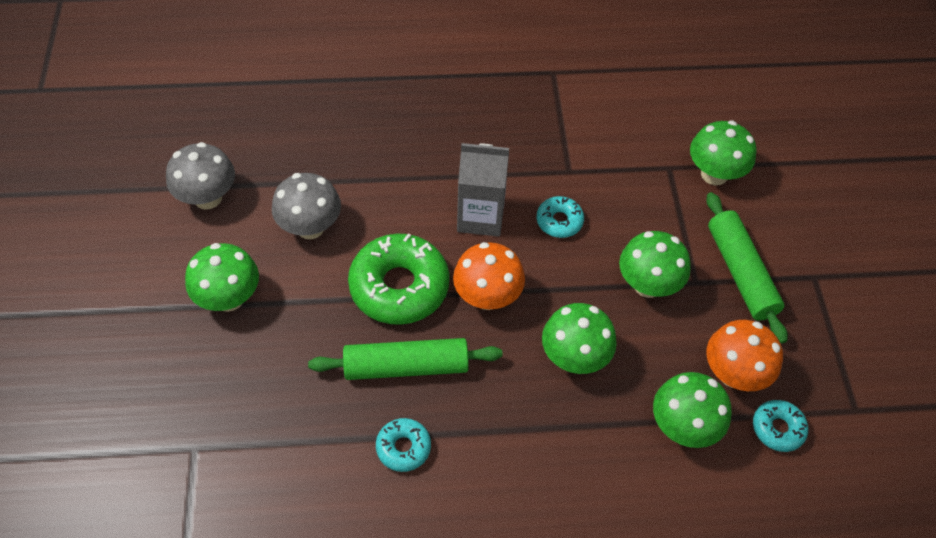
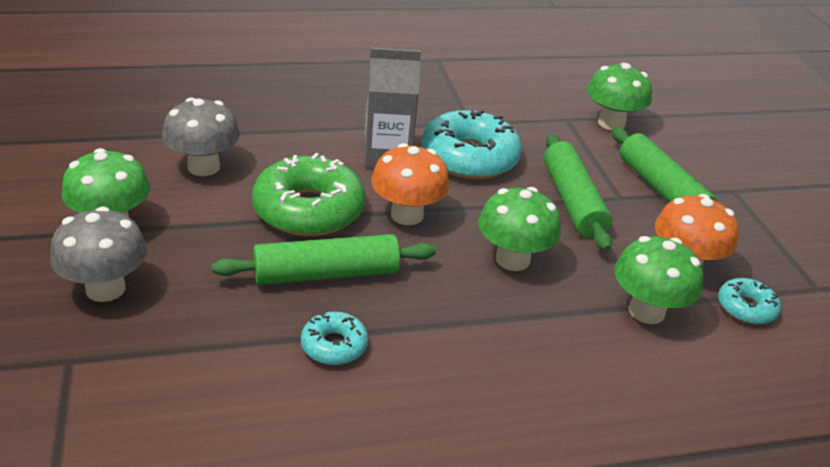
camera: 10 degrees left, 20 degrees down
(208, 198) = (85, 147): grey mushroom -> grey mushroom (105, 289)
(559, 221) = (469, 157): turquoise donut -> turquoise donut, size x2.00
(647, 285) = (572, 201): green mushroom -> green rolling pin

